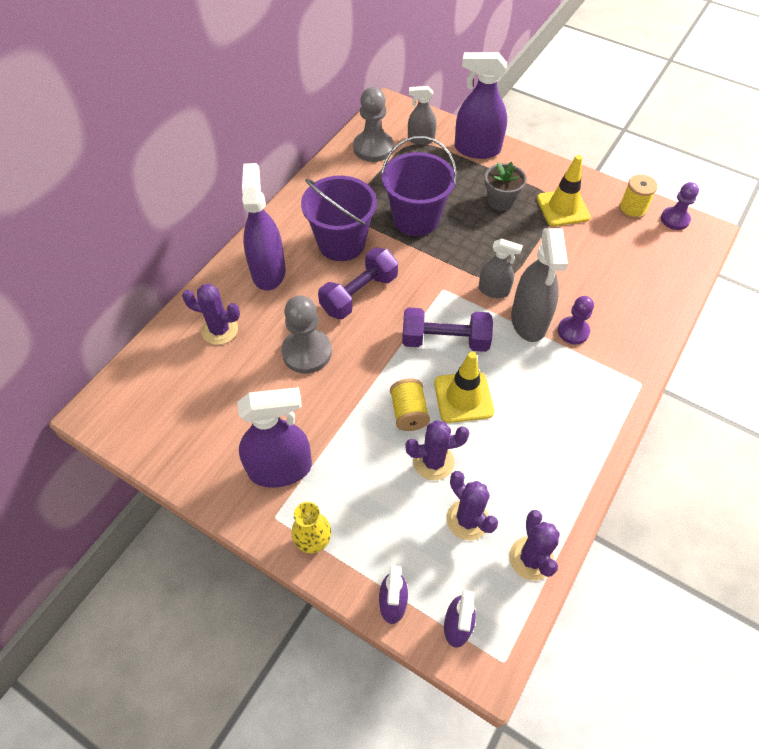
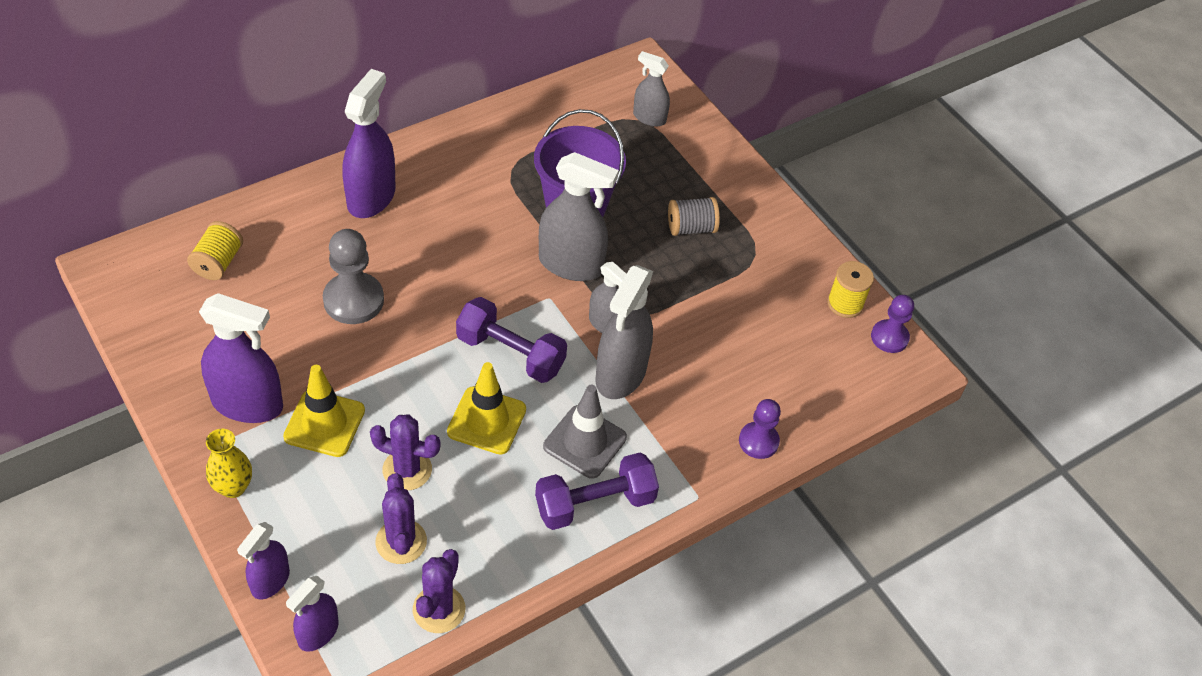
camera: 20 degrees right, 5 degrees down
(220, 330) = (279, 237): purple cactus -> none
(341, 243) = (472, 199): purple bucket -> none
(359, 294) = (452, 263): purple dumbbell -> purple dumbbell (595, 503)
(373, 148) = (585, 105): grey pawn -> none
(409, 412) = (417, 409): yellow spool -> yellow spool (218, 262)
(441, 259) = (571, 264): none -> grey spray bottle
(477, 149) = (708, 156): purple spray bottle -> none
(501, 201) = (691, 228): grey flower pot -> grey spool
(540, 380) = (585, 442): none -> grey traffic cone
(563, 208) = (760, 266): yellow traffic cone -> yellow traffic cone (324, 423)
(573, 331) = (663, 407): purple pawn -> purple pawn (758, 441)

